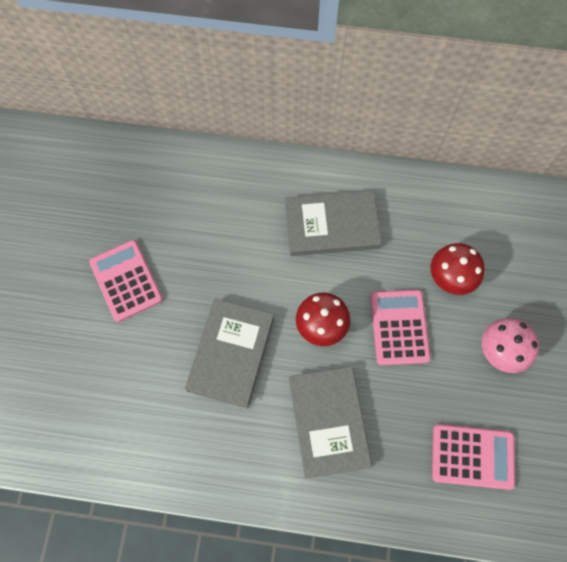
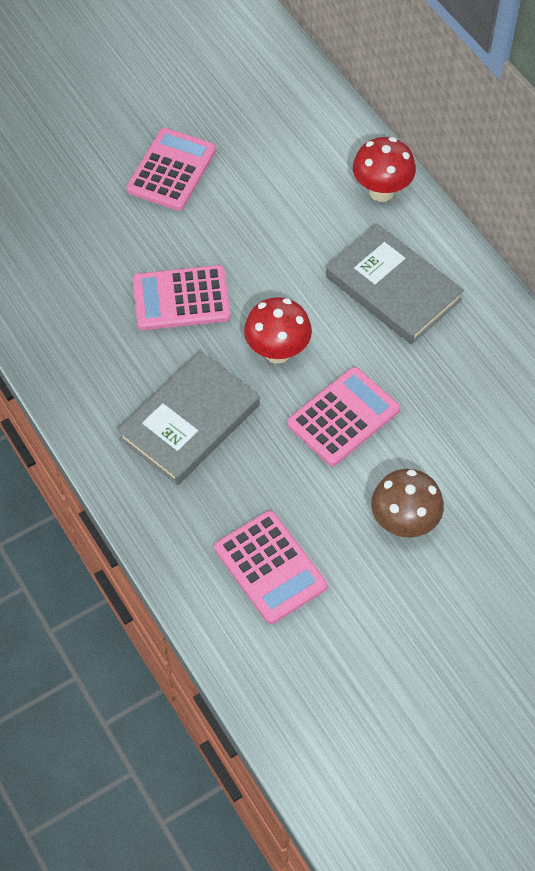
camera: 50 degrees right, 10 degrees down
(231, 354) = (181, 299): grey book -> pink calculator
(449, 280) = (439, 427): red mushroom -> red mushroom (381, 191)
(499, 352) = (404, 523): pink mushroom -> brown mushroom

